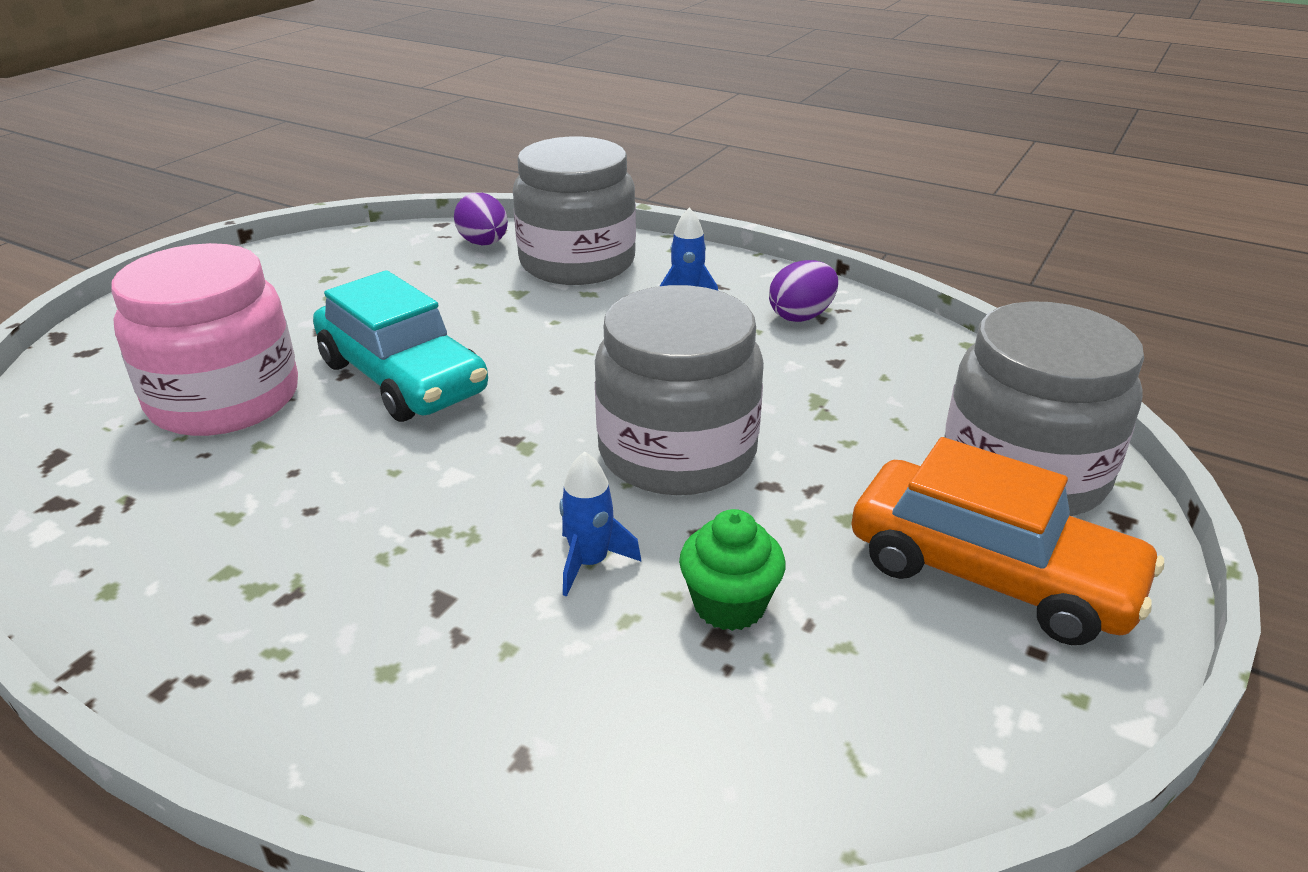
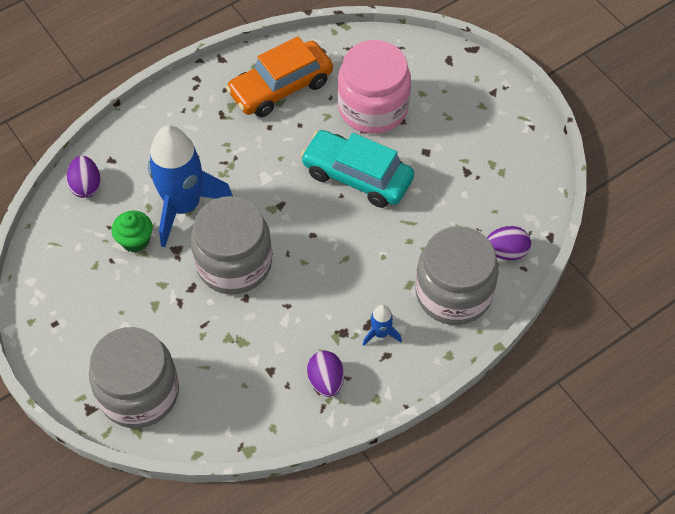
camera: 115 degrees right, 25 degrees up
(403, 377) = (357, 176): turquoise car -> turquoise car turned 45 degrees clockwise
(590, 563) = (183, 206): blue rocket -> blue rocket, size x2.40
(637, 775) = (86, 186): none -> purple egg
(990, 573) = (95, 335): orange car -> orange car (281, 87)

